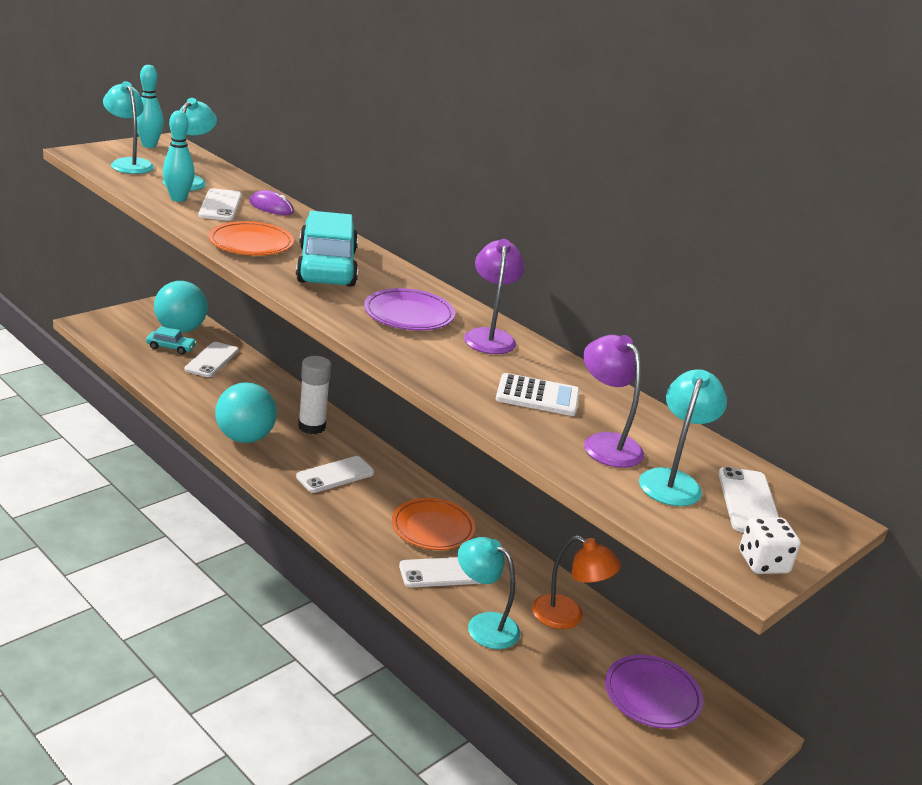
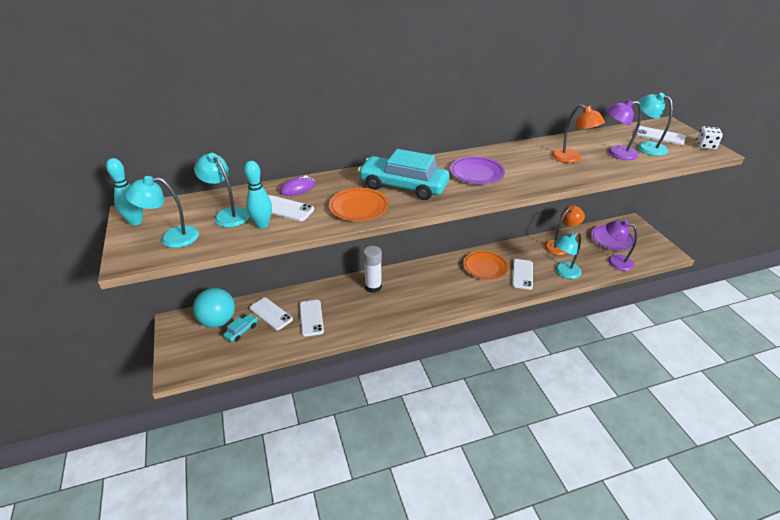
camera: 60 degrees left, 10 degrees up
(245, 438) = (374, 318): turquoise ball -> none
(335, 475) = (427, 289): white phone -> white phone (311, 318)
(489, 336) = (505, 156): purple lamp -> purple lamp (614, 261)
(537, 396) = (571, 159): white calculator -> orange lamp

